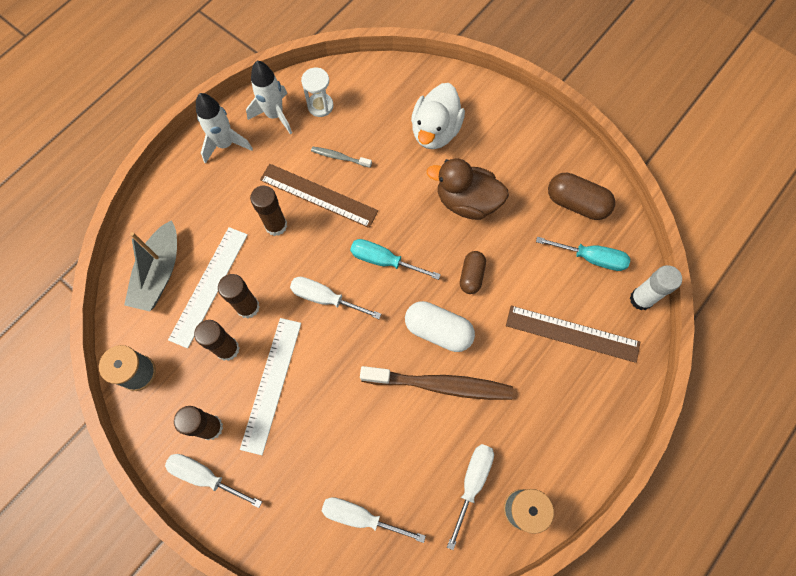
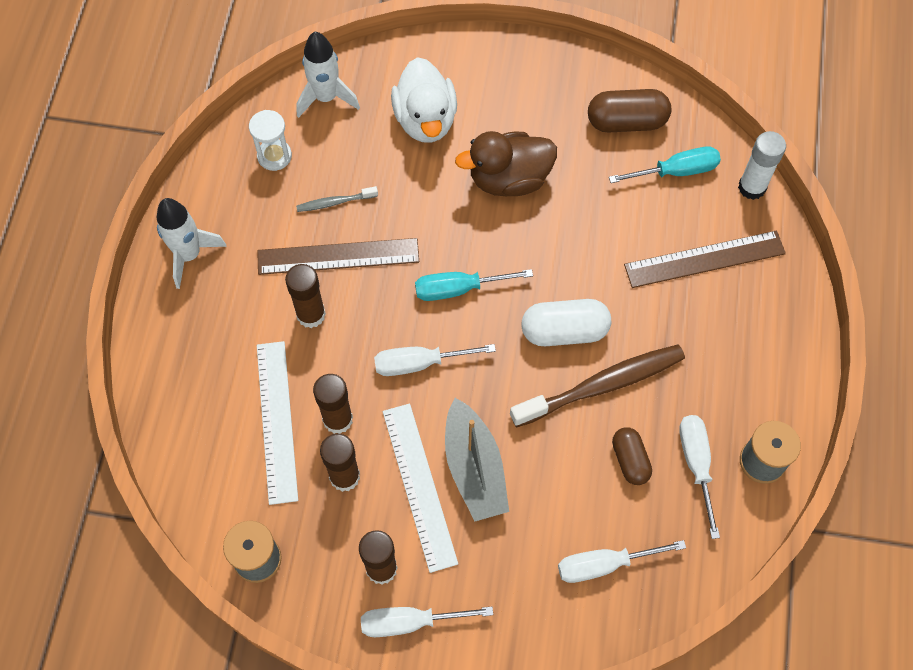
camera: 30 degrees left, 5 degrees down
(159, 273) = (208, 438): grey boat -> grey boat (474, 468)
(275, 115) = (227, 192): white rocket -> white rocket (326, 97)
(471, 276) = (563, 255): brown capsule -> brown capsule (630, 460)

